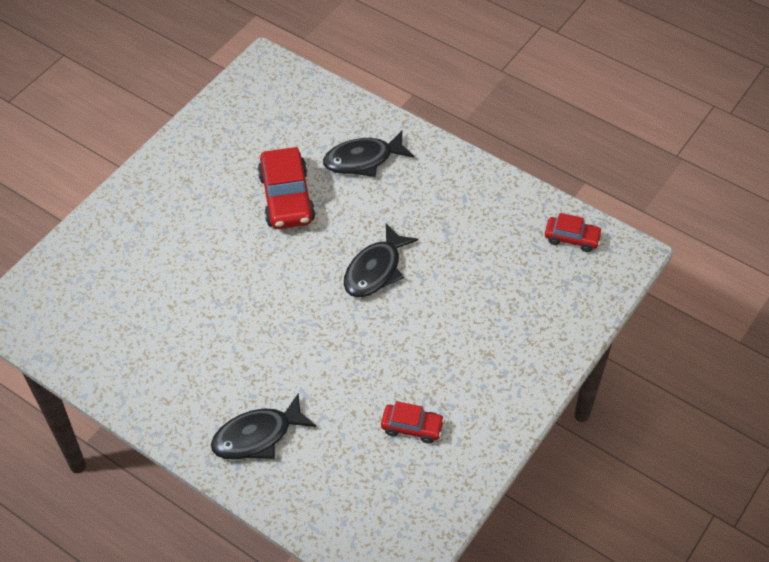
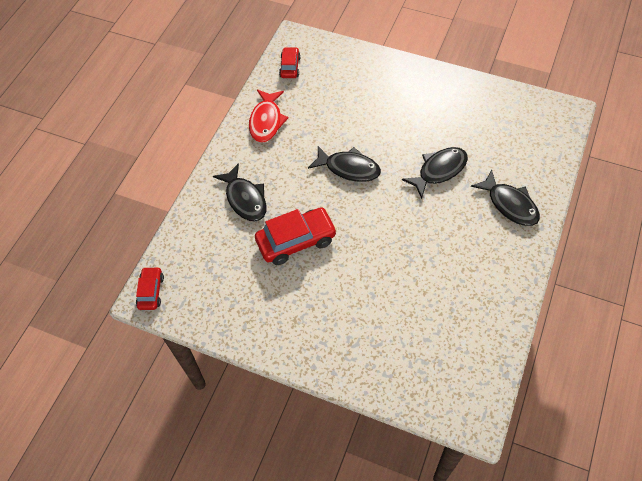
camera: 100 degrees left, 5 degrees up
(339, 369) = (439, 171): none -> black fish
(412, 427) = (467, 123): red car -> red car (151, 291)
(479, 198) = (266, 121): none -> red fish

